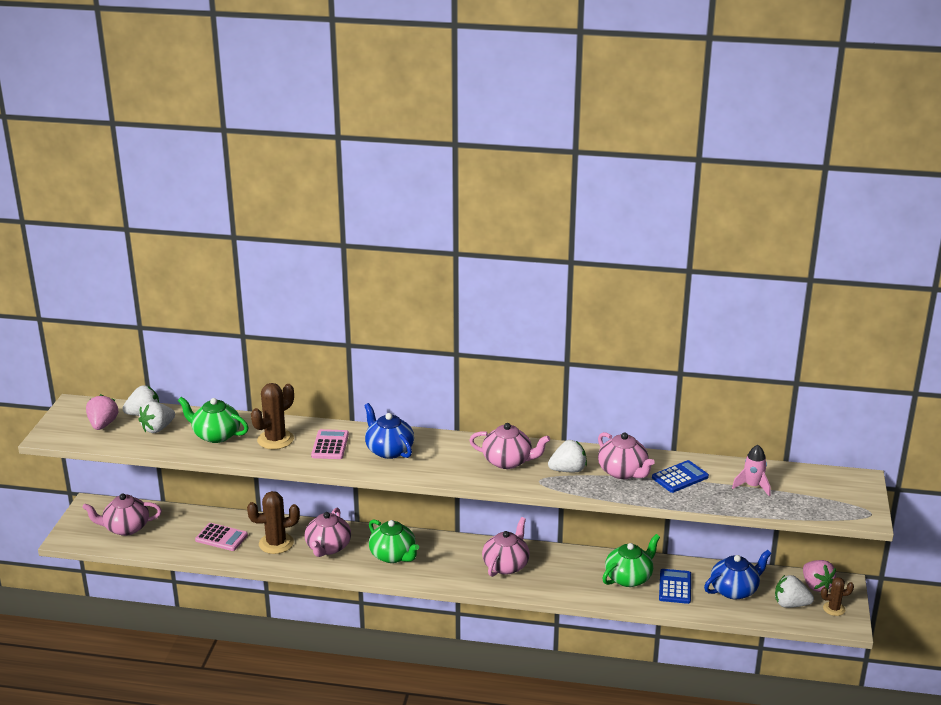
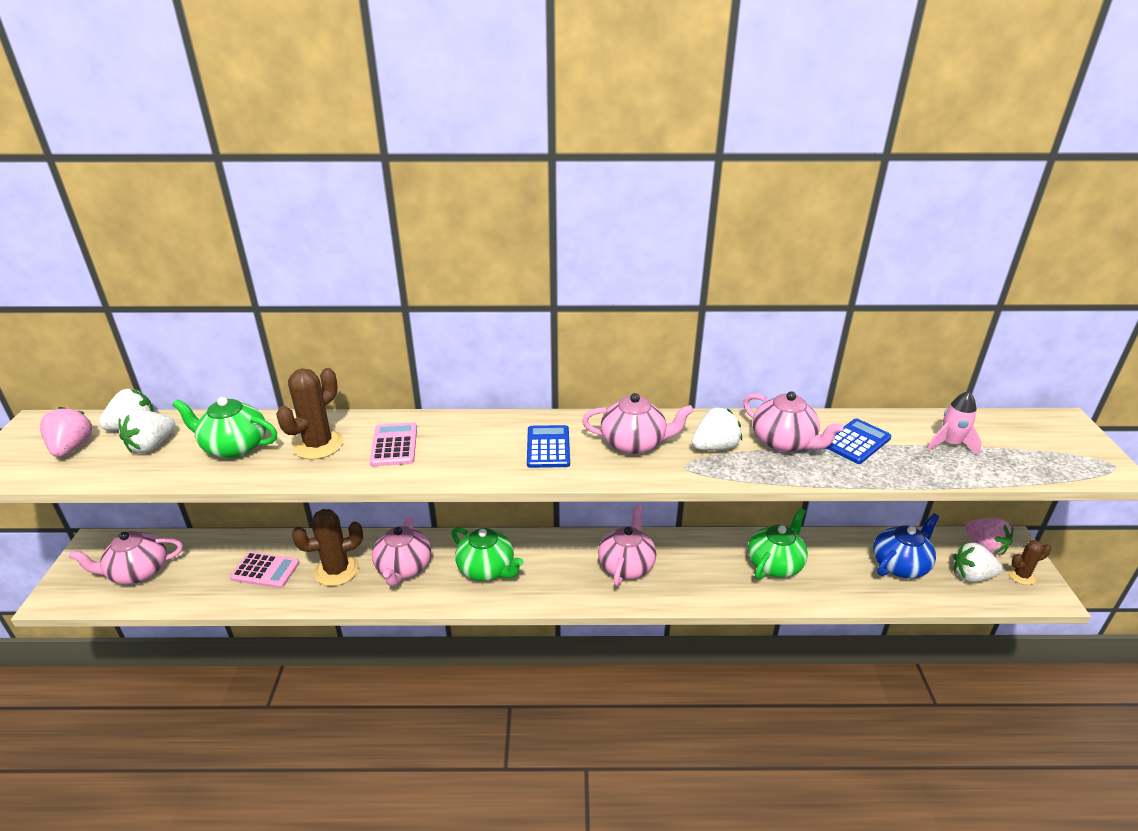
camera: 10 degrees left, 5 degrees up
(389, 450) = (474, 444): blue teapot -> none
(675, 587) = (832, 569): blue calculator -> blue calculator (548, 447)

